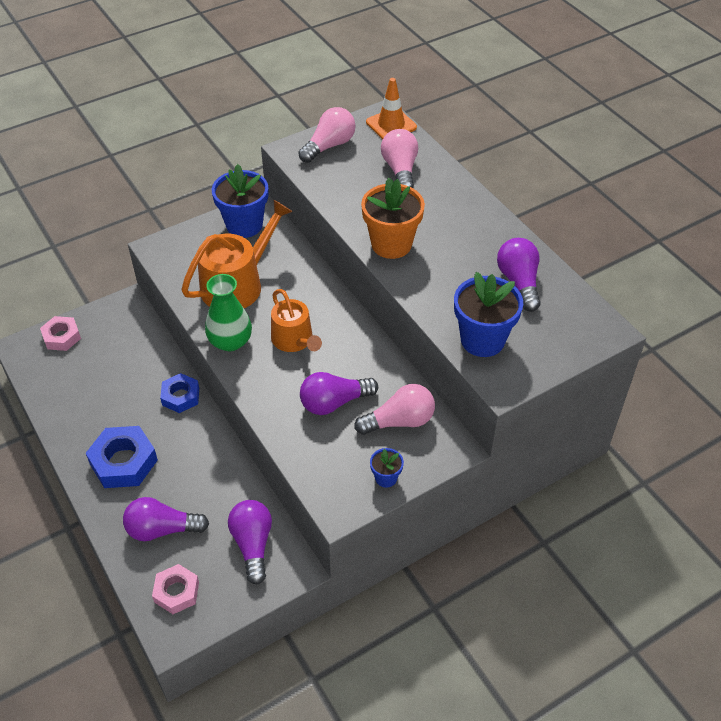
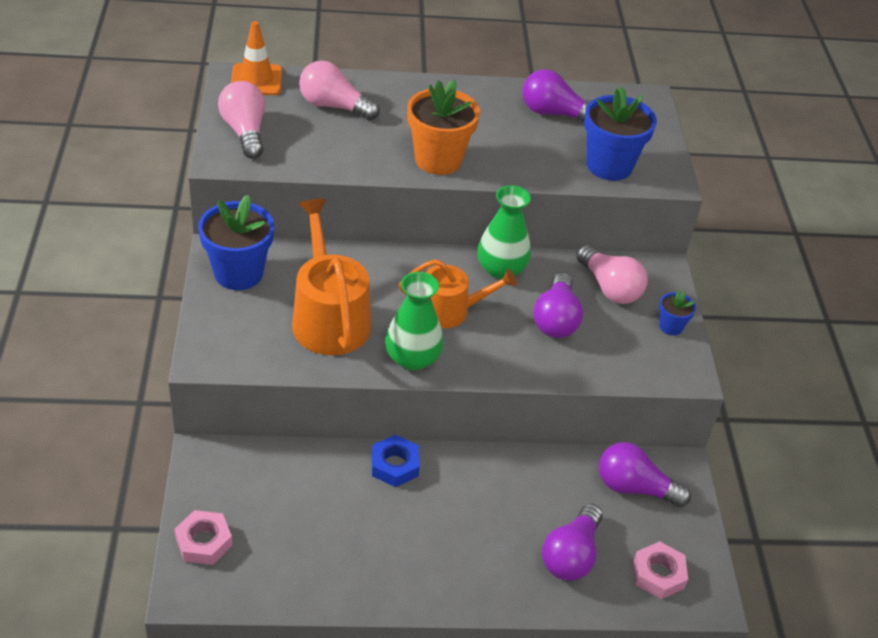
camera: 65 degrees left, 5 degrees down
(123, 462) = (454, 554): blue nut -> none
(363, 349) = (501, 269): none -> green vase
(399, 421) = (609, 287): pink light bulb -> pink light bulb turned 135 degrees clockwise

